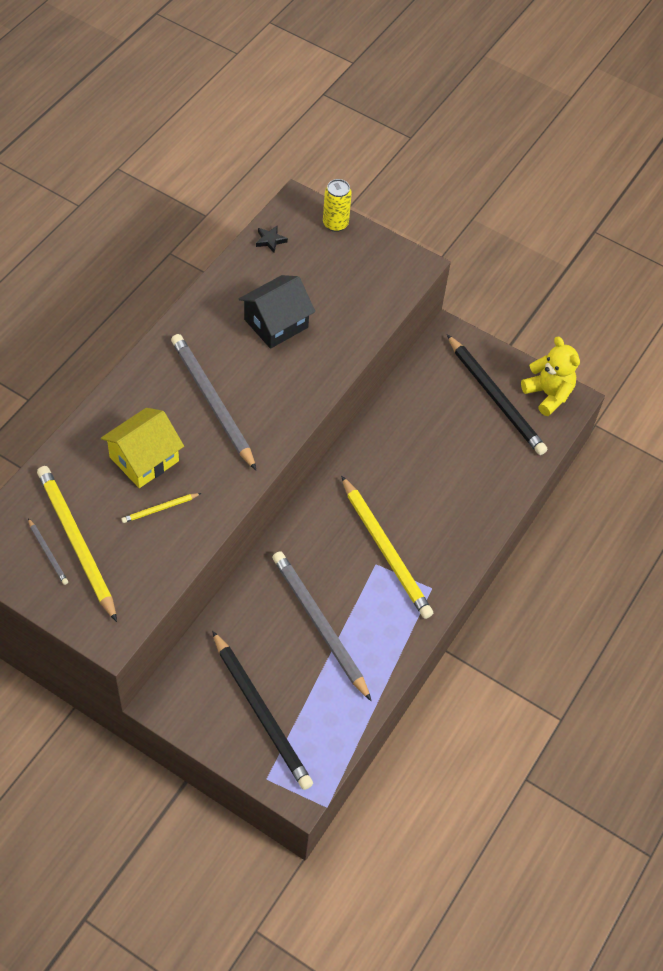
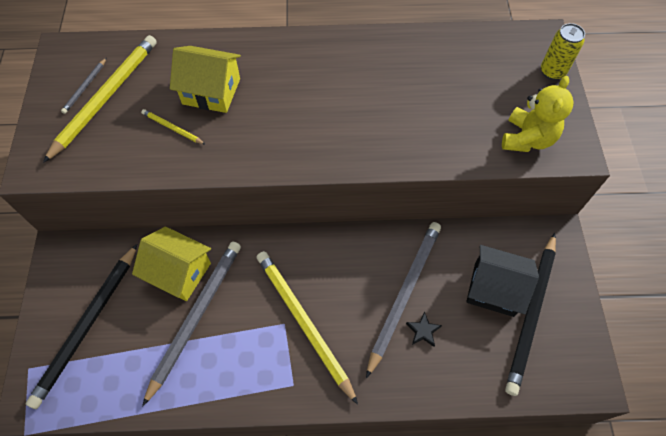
camera: 60 degrees right, 5 degrees up
(212, 402) = (299, 100): grey pencil -> grey pencil (404, 294)
(265, 615) = (179, 272): none -> yellow house
(270, 240) = (489, 42): black star -> black star (423, 331)
(276, 323) = (413, 94): black house -> black house (494, 289)
(386, 550) = (303, 323): yellow pencil -> yellow pencil turned 120 degrees clockwise
(548, 394) = (578, 357): yellow teddy bear -> yellow teddy bear (527, 138)

